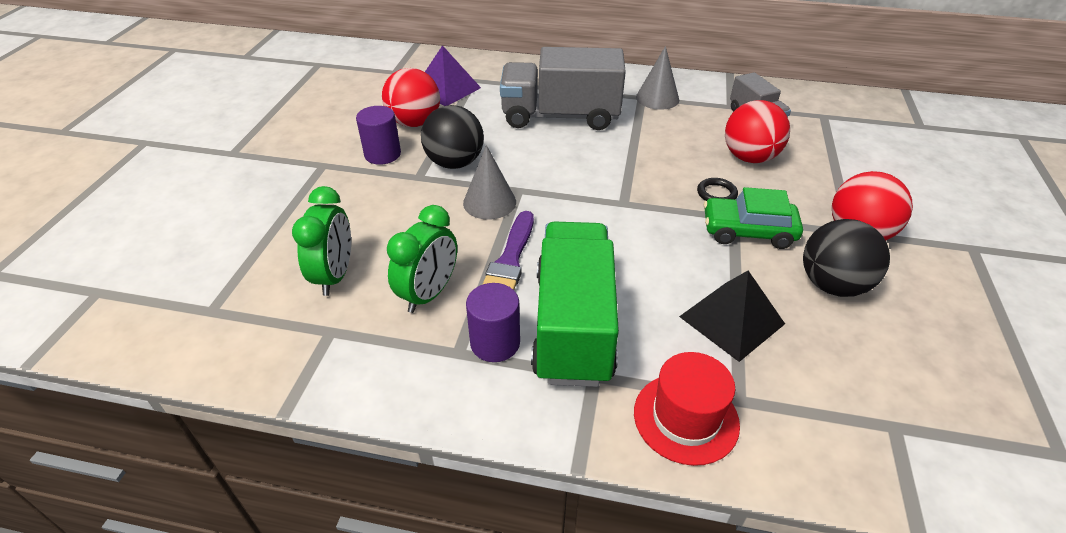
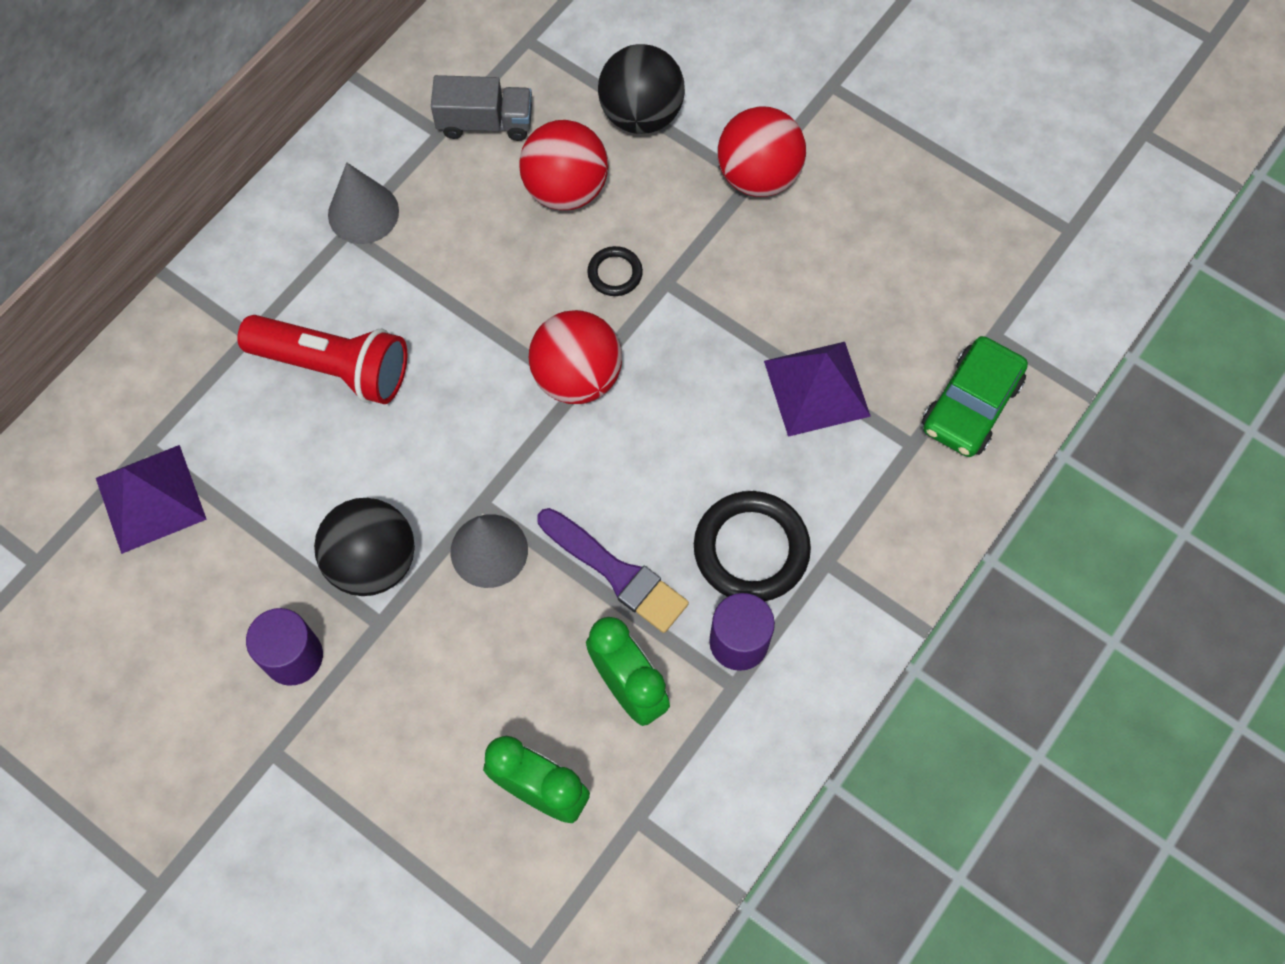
camera: 65 degrees left, 25 degrees up
(414, 122) = (228, 582): red ball -> red ball (577, 377)
(560, 116) = (334, 367): grey truck -> red flashlight
(573, 325) = (751, 549): green truck -> black ring
(686, 418) = (911, 504): red hat -> none
(731, 320) = (817, 388): black pyramid -> purple pyramid
(748, 231) = (697, 283): green car -> green car (971, 405)
(832, 285) = (816, 259): black ball -> black ball (641, 114)

